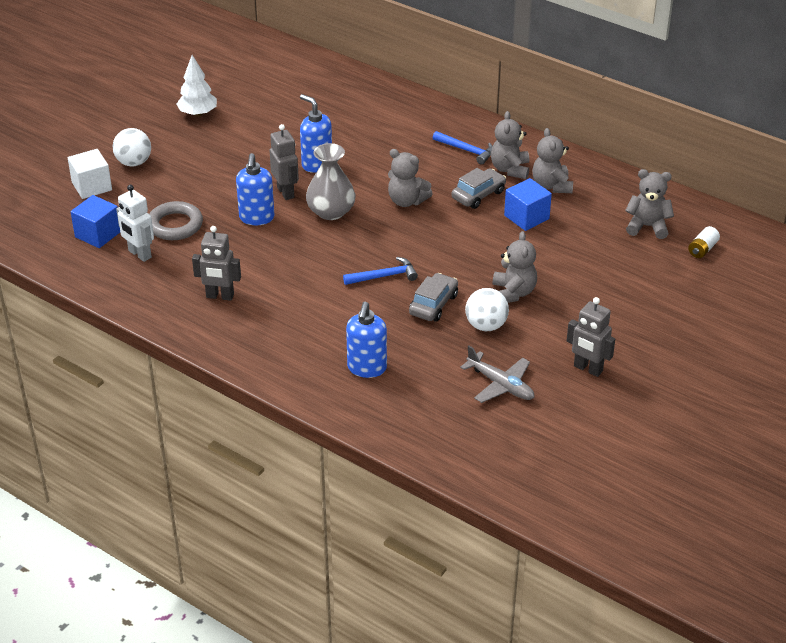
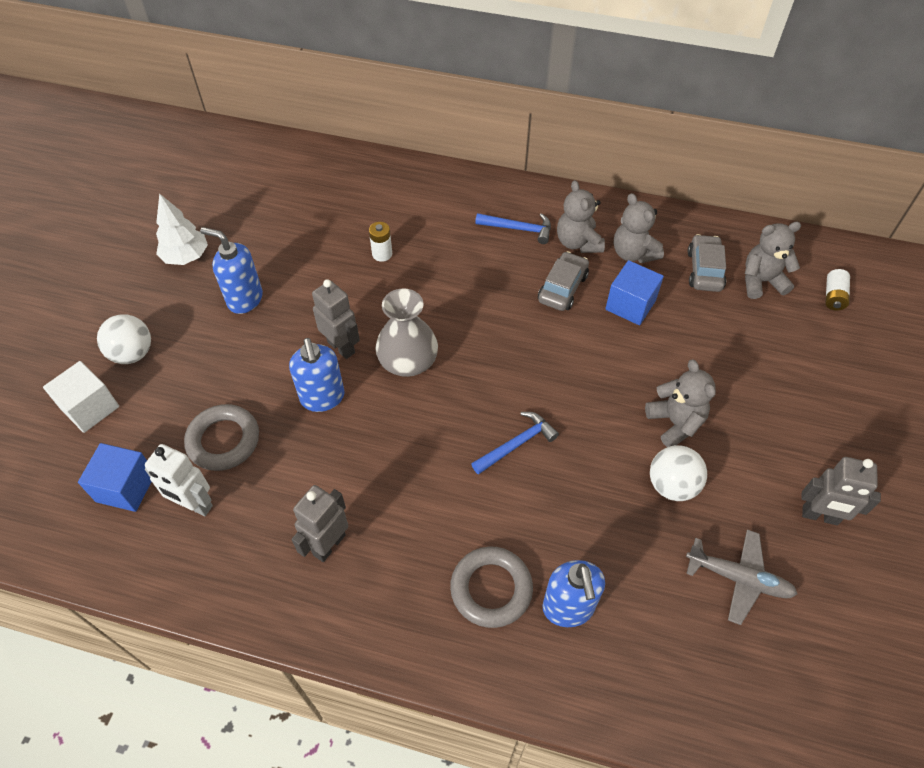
camera: 20 degrees left, 15 degrees up
(220, 296) = (329, 544): grey robot -> grey robot turned 135 degrees clockwise
(316, 164) = (359, 294): blue soap dispenser -> blue soap dispenser (245, 299)
(319, 346) = (491, 589): none -> grey ring
(347, 143) = (382, 254): none -> white battery
(406, 201) = (488, 320): grey teddy bear -> none
(433, 304) = (595, 471): grey car -> grey car (704, 270)

